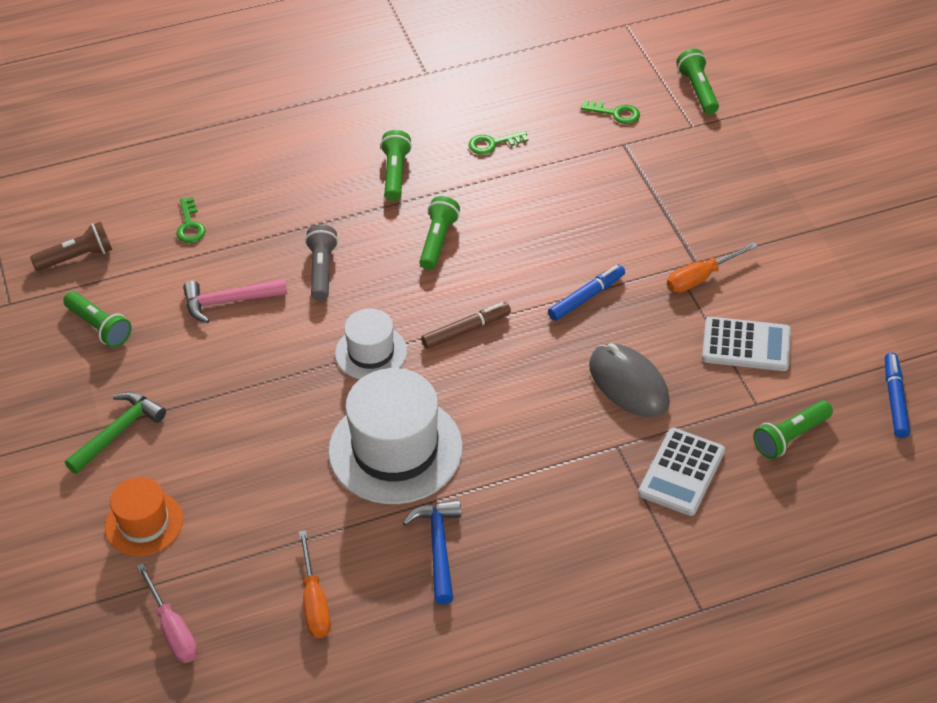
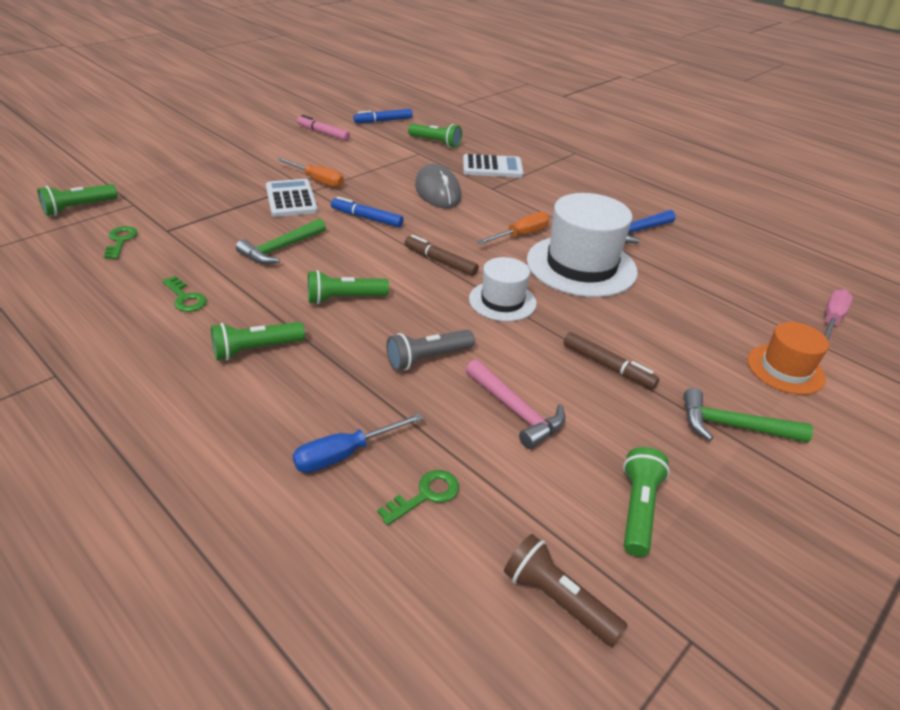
camera: 120 degrees left, 10 degrees down
(236, 386) = (607, 366): none -> brown marker
(252, 197) = (345, 454): none -> blue screwdriver
(314, 601) = (730, 267): orange screwdriver -> orange screwdriver (520, 235)
(549, 216) = (280, 249): none -> green hammer
(628, 384) = (438, 191): grey mouse -> grey mouse turned 45 degrees counterclockwise
(746, 345) = (372, 160): white calculator -> white calculator (291, 199)
(858, 317) = (323, 133): none -> pink marker

